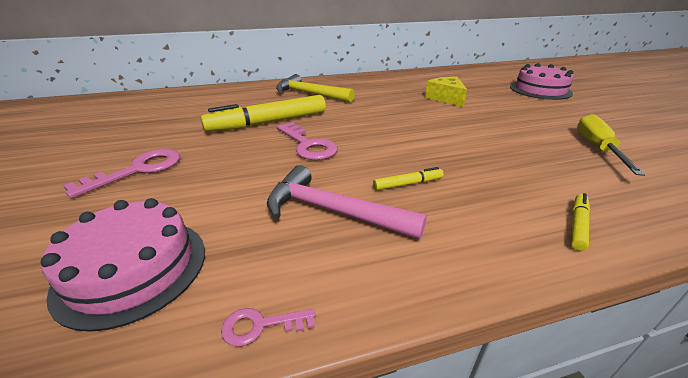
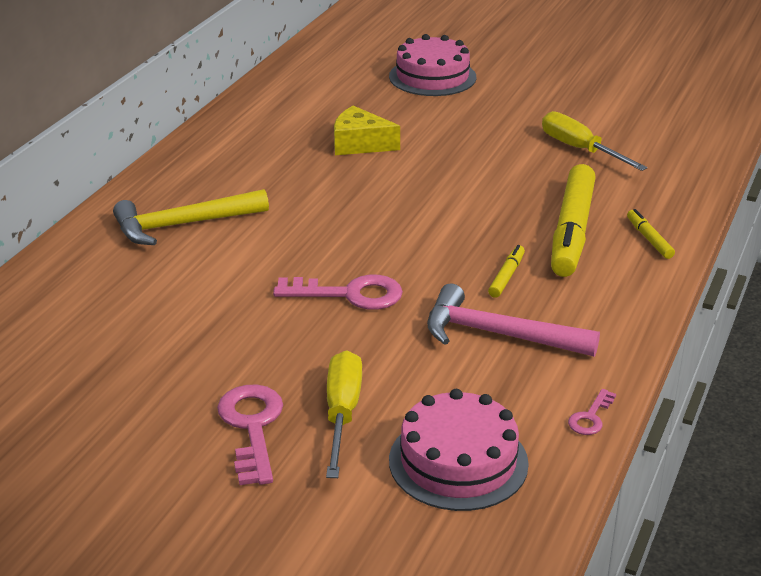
camera: 50 degrees left, 0 degrees up
(172, 191) = (342, 414): none -> yellow screwdriver
(268, 122) = (239, 295): yellow marker -> yellow marker (571, 231)
(333, 211) = (498, 334): pink hammer -> pink hammer turned 45 degrees clockwise

